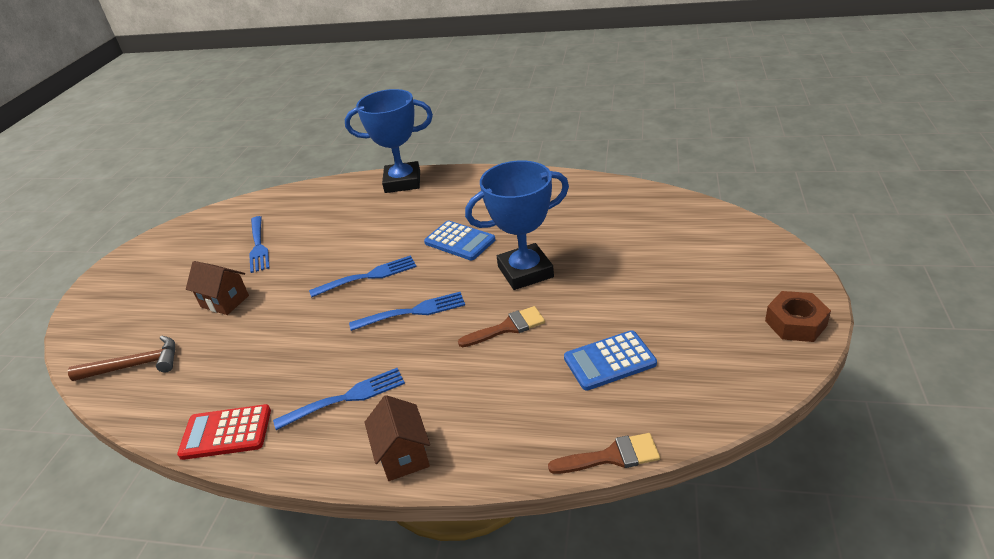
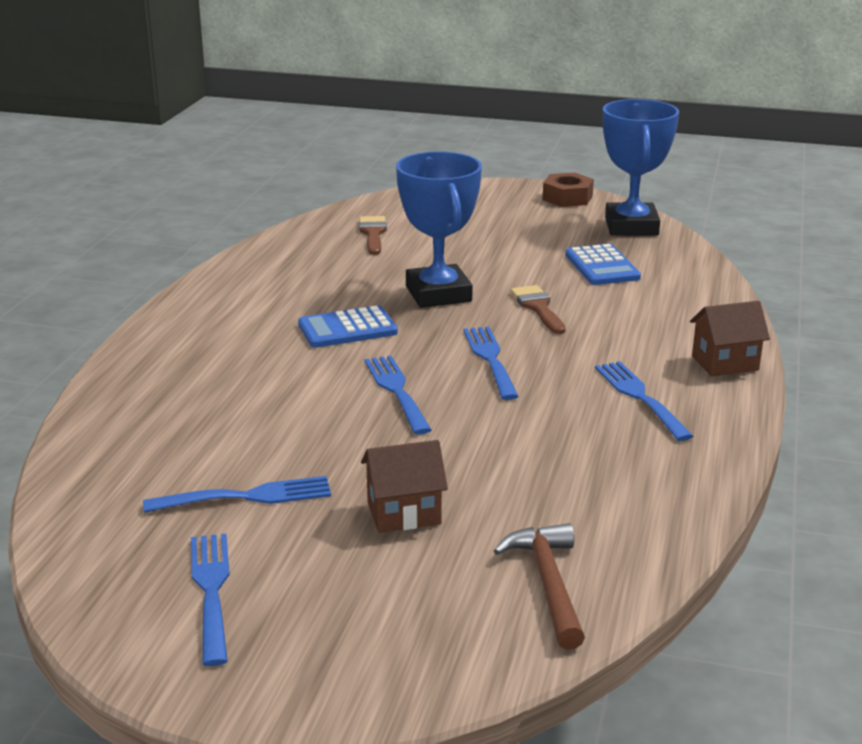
camera: 90 degrees left, 10 degrees down
(181, 253) = (211, 591): none -> blue fork
(225, 301) = (404, 513): brown house -> brown house turned 45 degrees clockwise
(226, 432) = (695, 475): red calculator -> none
(402, 182) = (137, 369): blue trophy -> blue trophy (631, 226)
(459, 241) = (347, 329): blue calculator -> blue calculator turned 150 degrees counterclockwise
(611, 456) = (720, 276): brown brush -> brown brush (373, 234)

